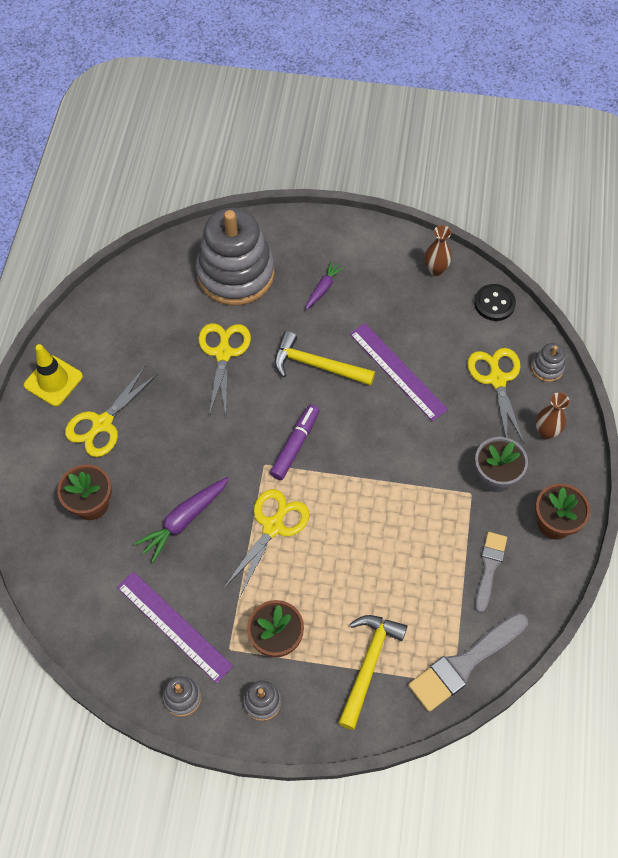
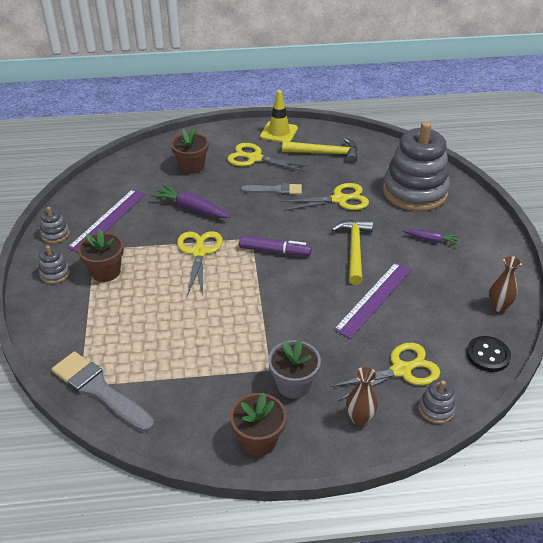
camera: 75 degrees right, 20 degrees down
(273, 527) = (199, 252): yellow scissors -> yellow scissors turned 105 degrees counterclockwise
(368, 665) = (91, 327): yellow hammer -> yellow hammer (325, 153)
(489, 568) = (197, 394): grey brush -> grey brush (275, 190)

